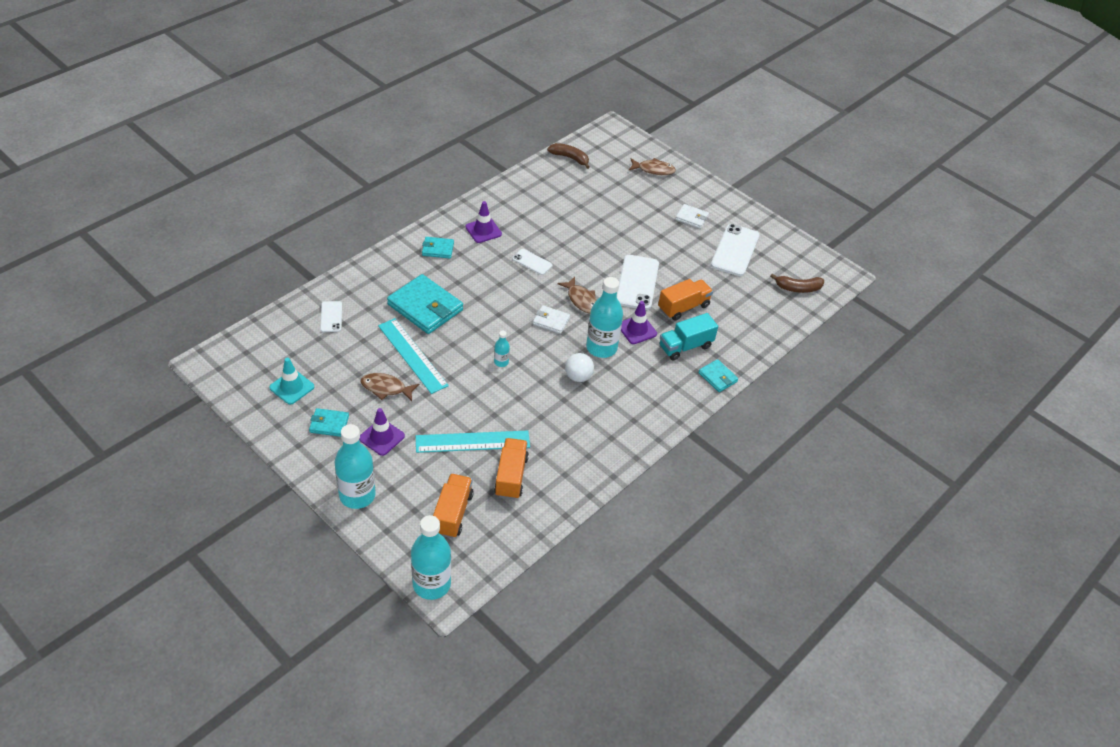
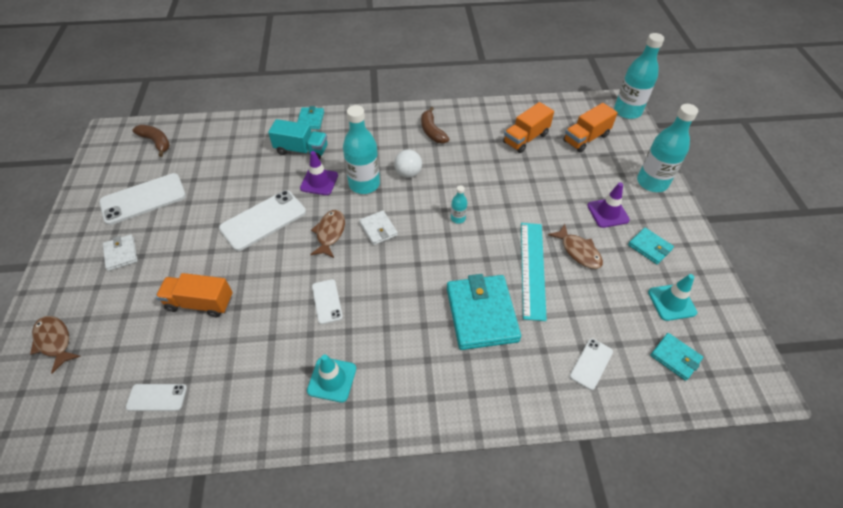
camera: 135 degrees left, 5 degrees up
(438, 249) = (406, 385): turquoise wallet -> turquoise wallet (675, 357)
(472, 442) = (535, 172): turquoise ruler -> none
(483, 230) = (332, 379): purple traffic cone -> turquoise traffic cone
(565, 179) = (157, 397): none -> white phone
(570, 158) = (104, 433): brown banana -> brown banana (432, 131)
(683, 307) = (259, 178): orange truck -> orange truck (200, 303)

